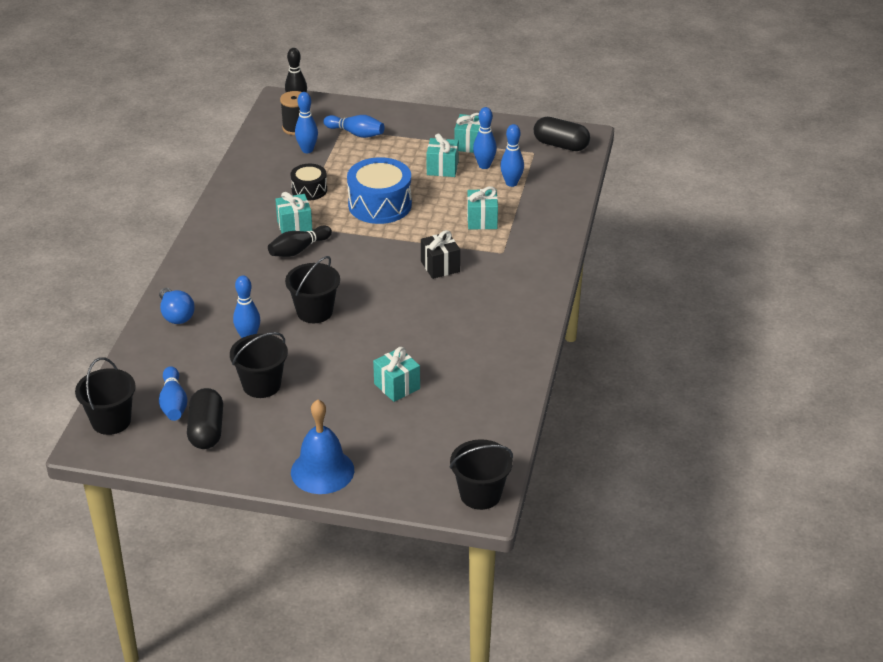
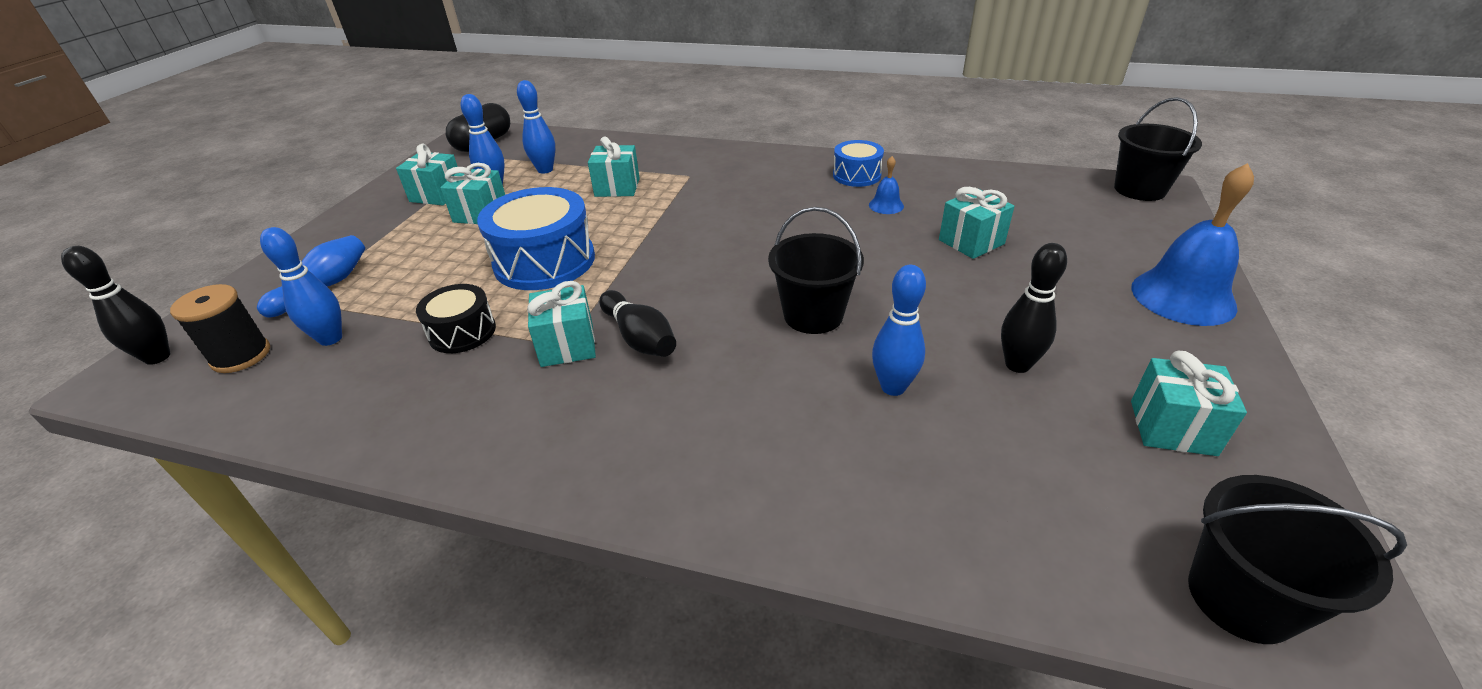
camera: 85 degrees left, 0 degrees up
(173, 403) = (1121, 483): blue bowling pin -> none
(176, 315) = (834, 502): blue light bulb -> none
(206, 430) = (1172, 427): black capsule -> turquoise gift
(261, 385) = (1017, 365): black bucket -> black bowling pin
(440, 266) = (711, 214): black gift -> none
(453, 350) = (886, 205): none -> blue bell
(505, 338) = (856, 175): none -> blue drum

